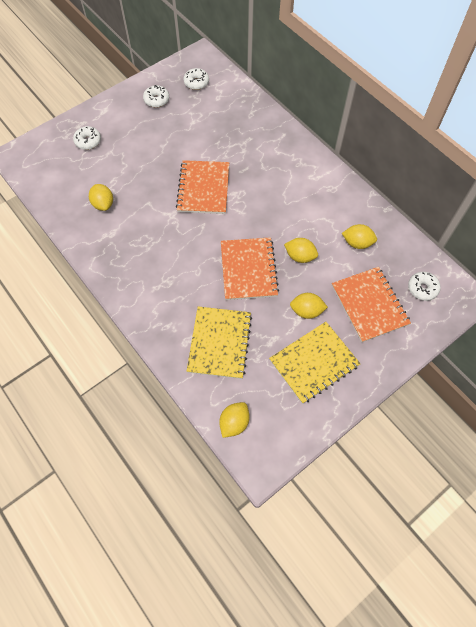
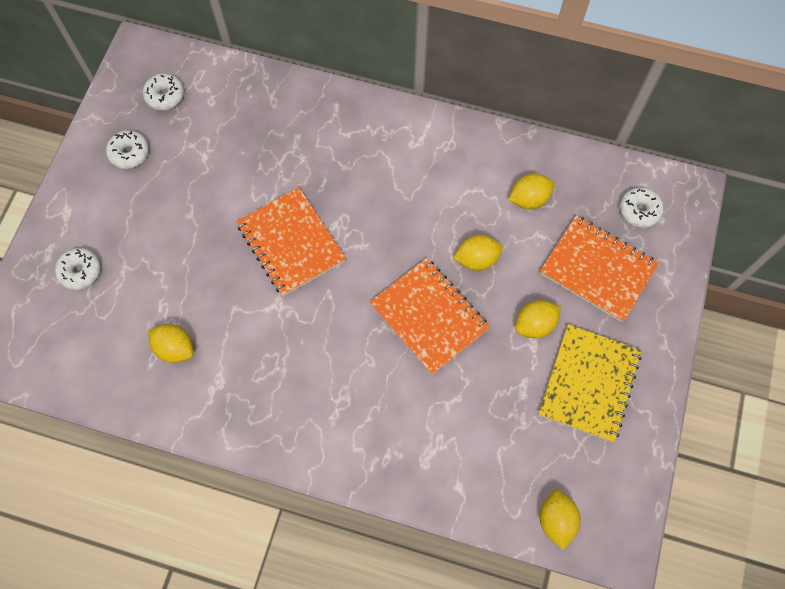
camera: 35 degrees left, 5 degrees up
(220, 343) = (466, 434): yellow notebook -> none

